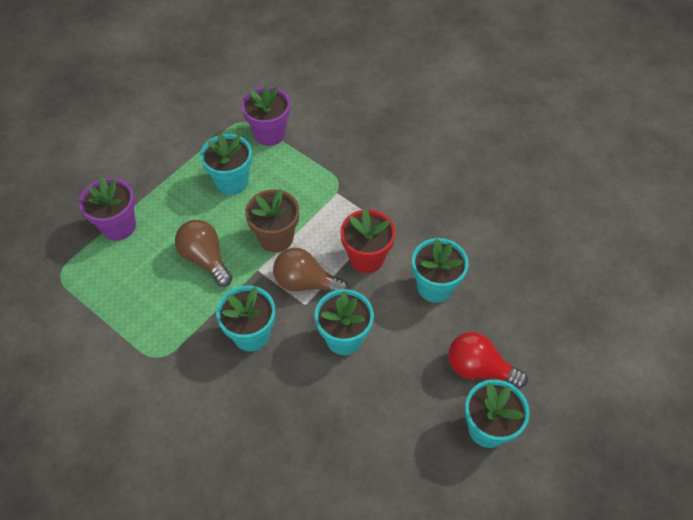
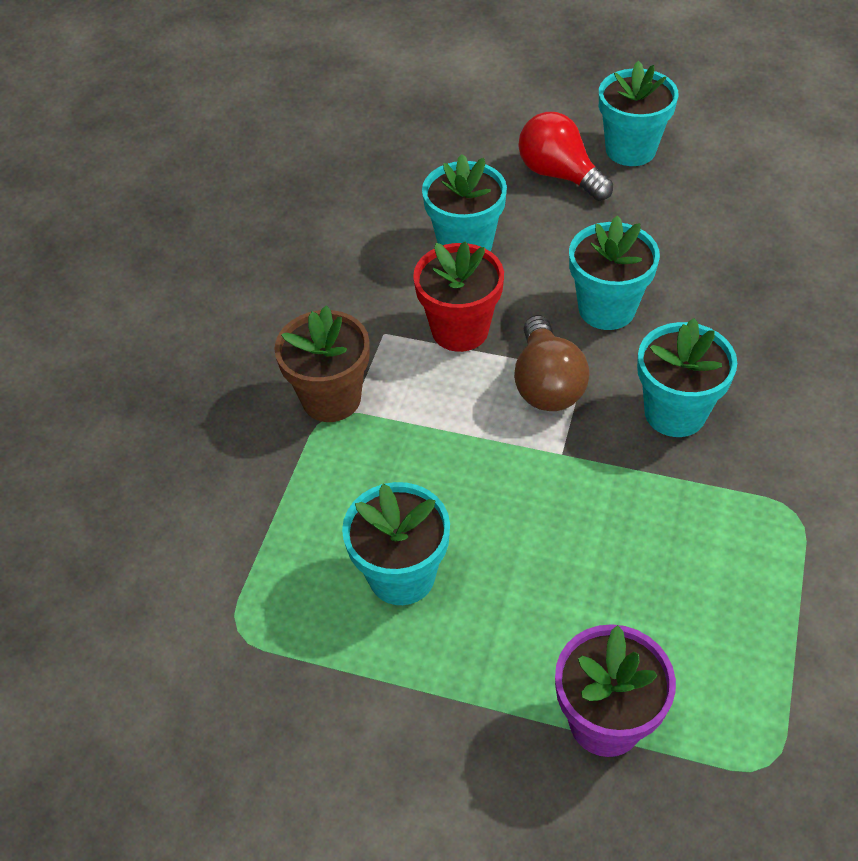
camera: 110 degrees left, 5 degrees down
(205, 259) = (586, 536): brown light bulb -> none
(269, 134) = (255, 567): purple flower pot -> none
(276, 238) = (487, 455): brown flower pot -> brown flower pot (331, 398)
(479, 368) = (559, 175): red light bulb -> red light bulb turned 135 degrees clockwise

